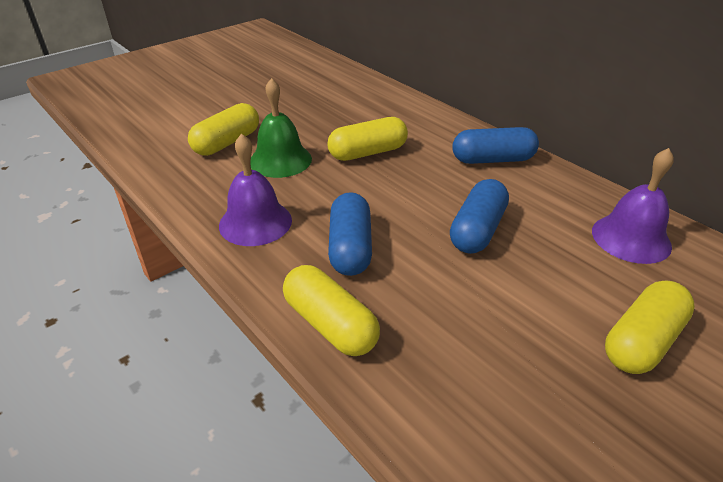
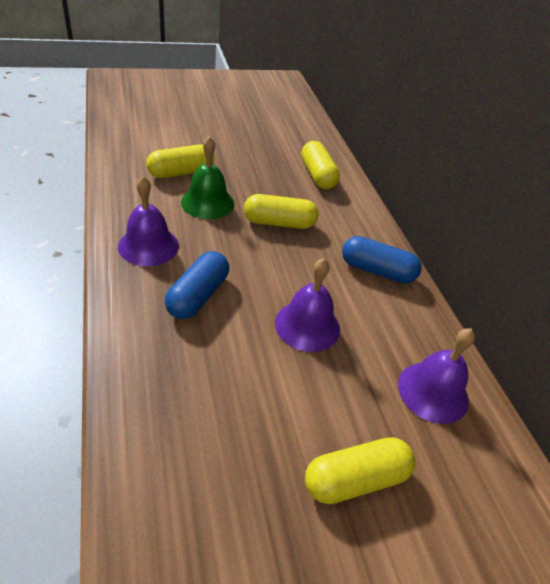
camera: 20 degrees right, 5 degrees up
(330, 324) = (134, 347): yellow capsule -> yellow capsule (317, 175)
(477, 230) = (307, 325): blue capsule -> purple bell

